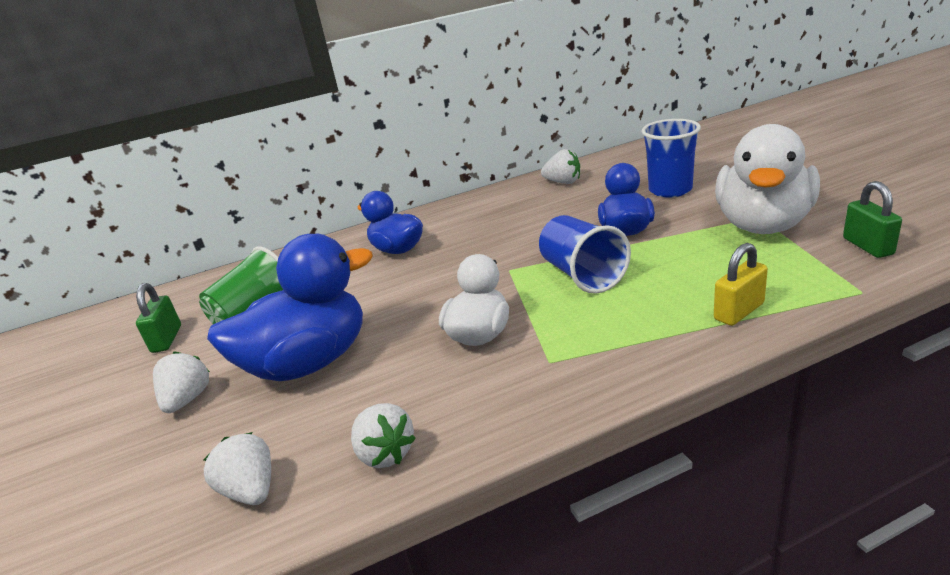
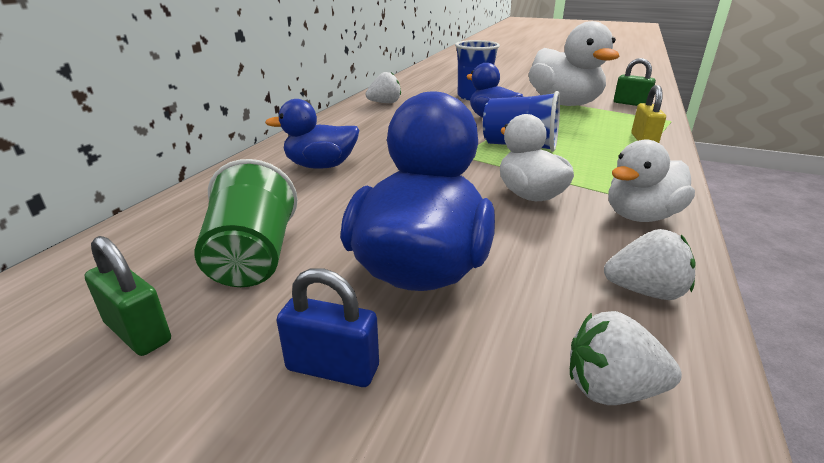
camera: 50 degrees left, 0 degrees up
(187, 399) = (332, 368): white strawberry -> blue padlock
(521, 396) = (641, 216): none -> white duck

